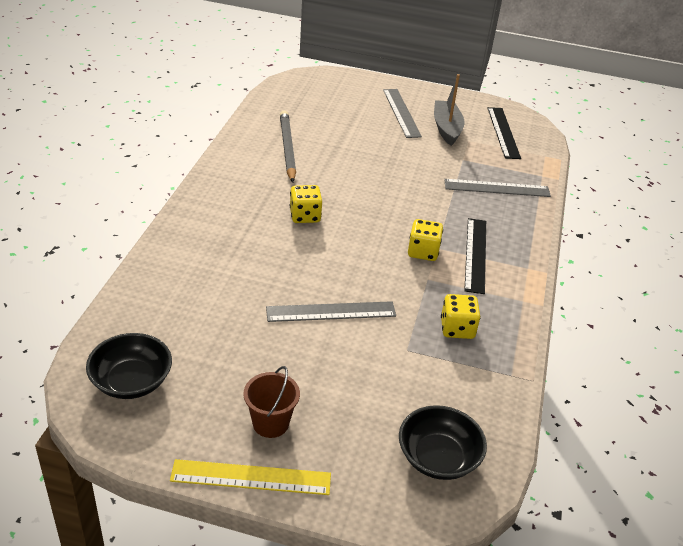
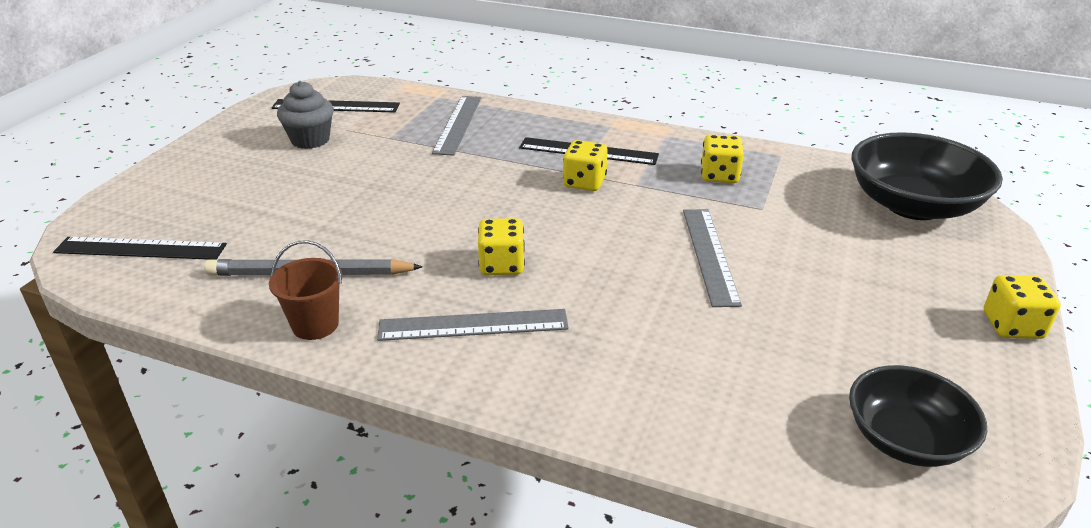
camera: 80 degrees left, 5 degrees down
(251, 477) = (1012, 326): yellow ruler -> yellow dice
(270, 423) = (921, 309): brown bucket -> brown bucket (315, 325)
(305, 94) = (141, 248): none -> black ruler
(401, 113) = (250, 168): grey ruler -> grey ruler (473, 325)
(438, 457) = (913, 205): black bowl -> black bowl, size x1.56
(446, 128) = (310, 140): grey boat -> grey cupcake

